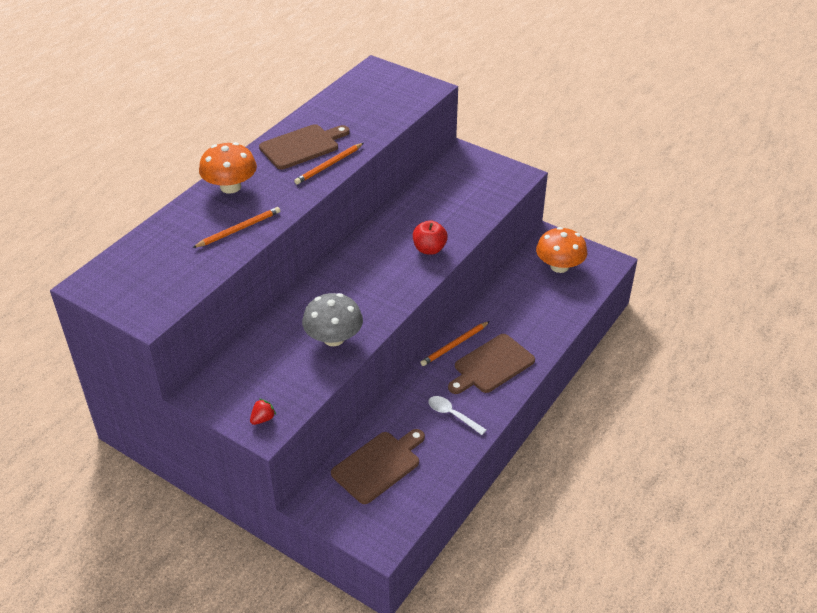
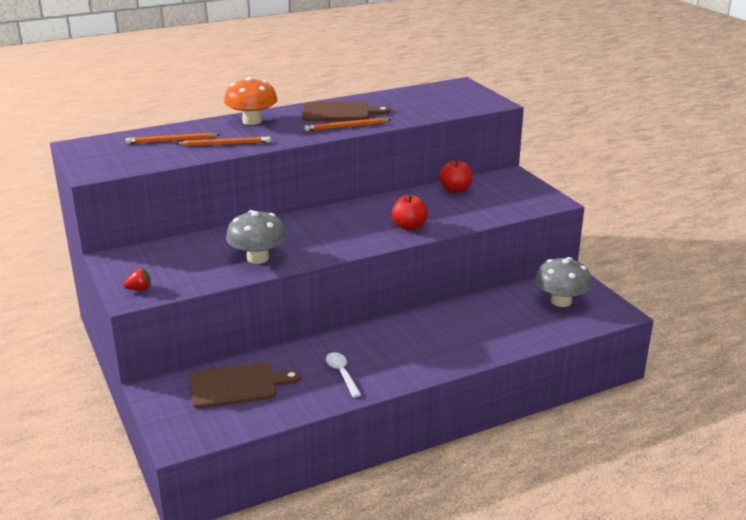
camera: 30 degrees right, 15 degrees down
(429, 188) = (455, 190): none -> red apple
(454, 345) = (397, 326): orange pencil -> orange pencil (171, 141)
(491, 365) = (417, 351): brown cutting board -> none
(559, 266) = (561, 301): orange mushroom -> grey mushroom

